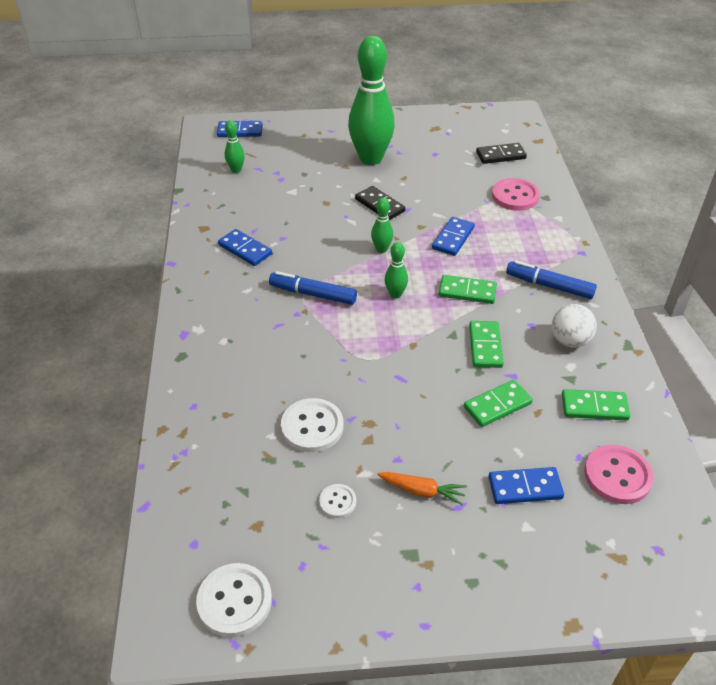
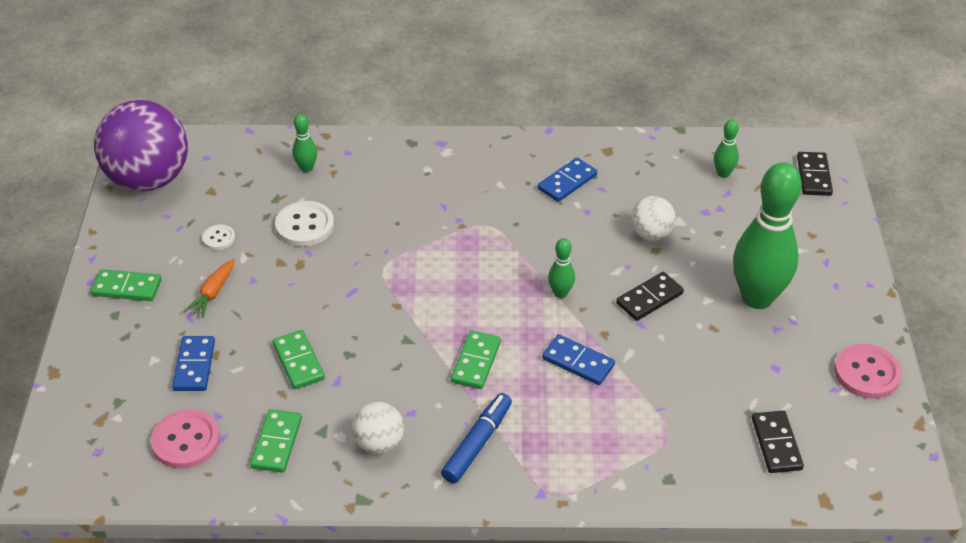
camera: 95 degrees right, 0 degrees up
(234, 601) = (149, 179): white button -> purple ball
(240, 131) = (813, 176): blue domino -> black domino
(308, 205) = (651, 234): none -> white ball
(313, 294) = (487, 232): blue marker -> none
(395, 294) = (478, 298): green bowling pin -> green bowling pin (306, 168)
(485, 346) = (384, 365): green domino -> green domino (127, 288)
(515, 196) = (671, 443): pink button -> pink button (867, 373)

